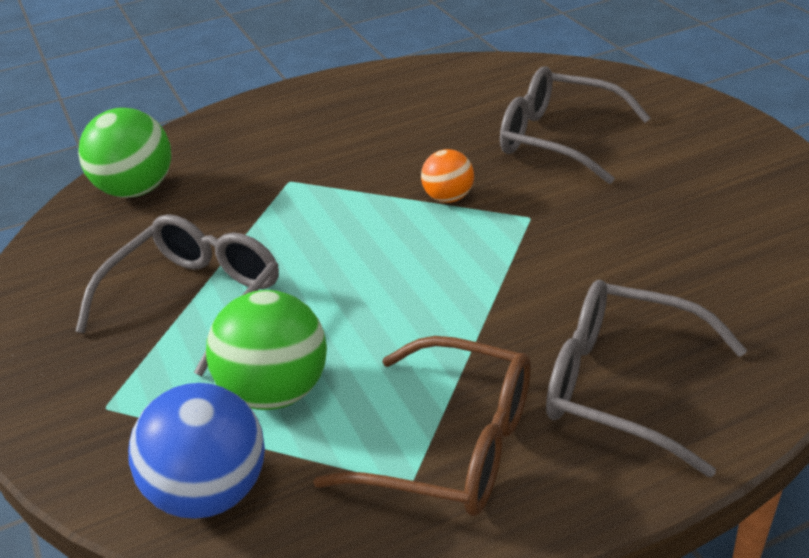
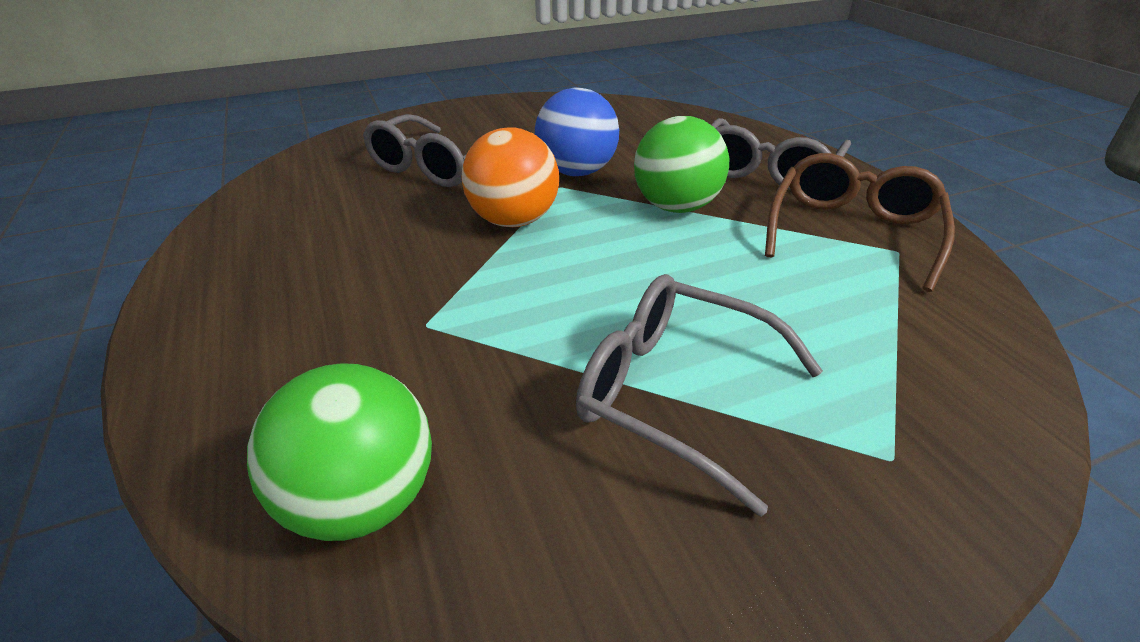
camera: 90 degrees left, 0 degrees up
(210, 492) = (971, 355): blue ball -> blue ball (576, 172)
(275, 392) = (821, 320): green ball -> green ball (676, 207)
(448, 198) = (513, 221): orange ball -> orange ball, size x1.75

